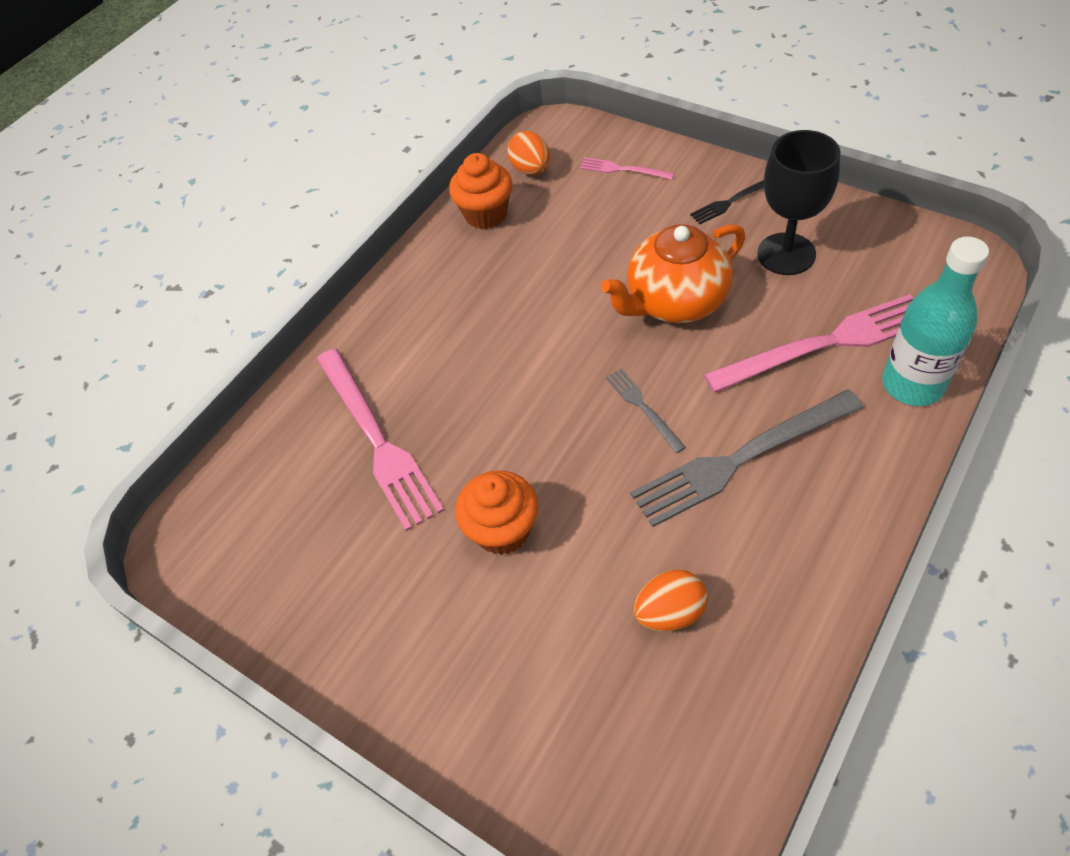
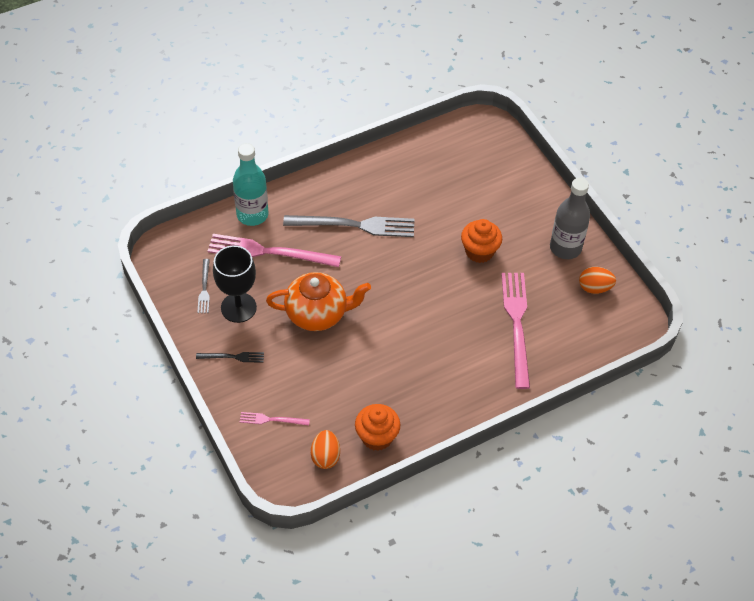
camera: 160 degrees left, 0 degrees up
(353, 626) = (565, 248): none -> grey bottle
(623, 169) = (271, 419): pink fork -> pink fork turned 135 degrees clockwise
(643, 407) = (378, 270): grey fork -> grey fork (204, 288)
(670, 612) = (431, 188): orange egg -> orange egg (594, 288)

